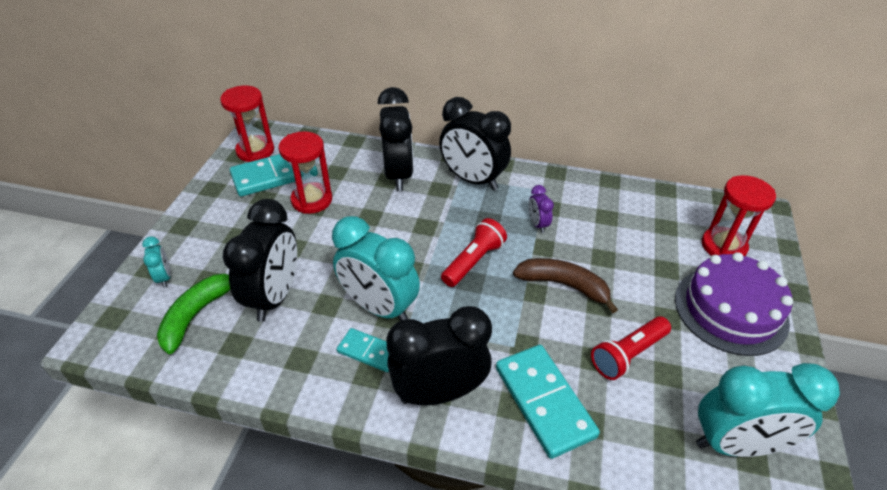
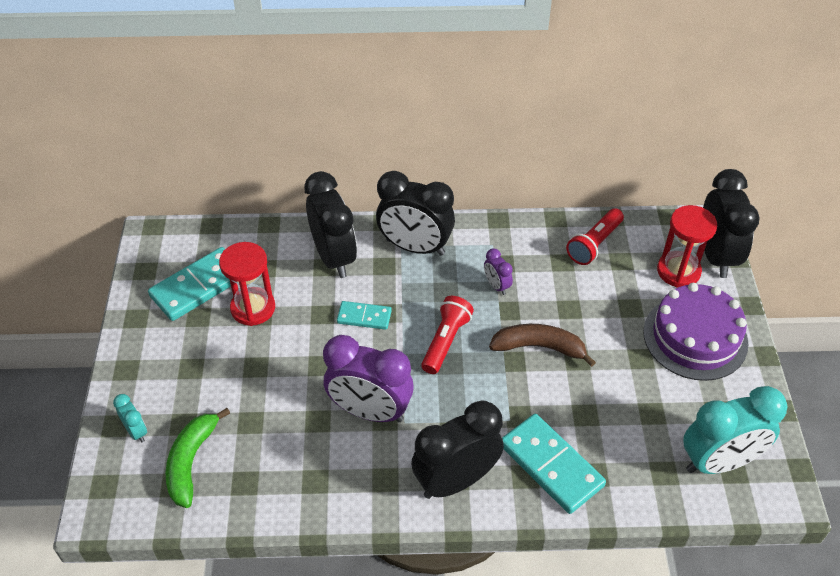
camera: 15 degrees left, 5 degrees up
(255, 151) = (162, 260): red hourglass -> none
(275, 296) = (261, 424): black clock -> black clock (716, 256)
(369, 351) = (377, 458): turquoise domino -> turquoise domino (364, 317)
(379, 307) = (370, 411): turquoise clock -> purple clock
(628, 355) = (613, 403): red flashlight -> red flashlight (594, 244)

